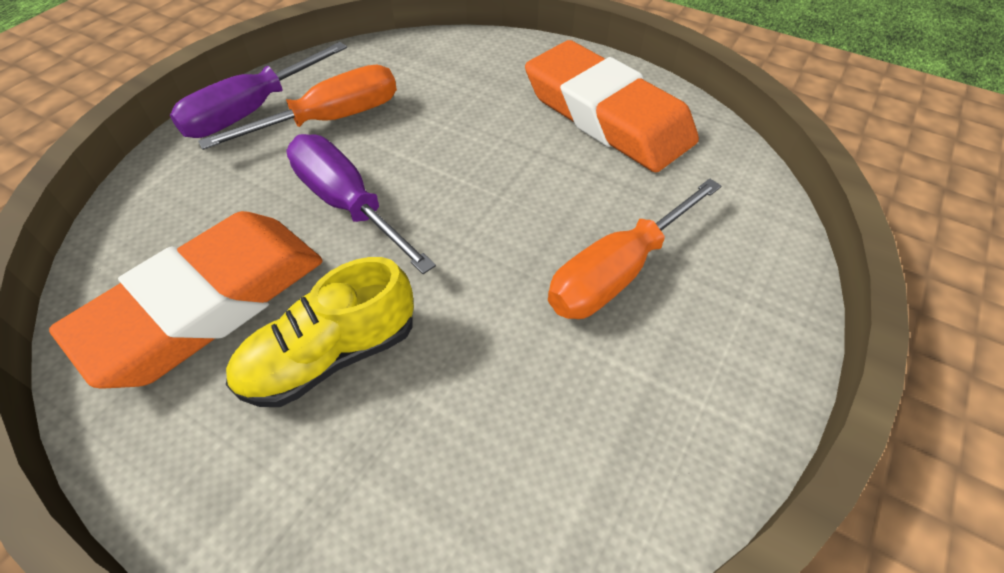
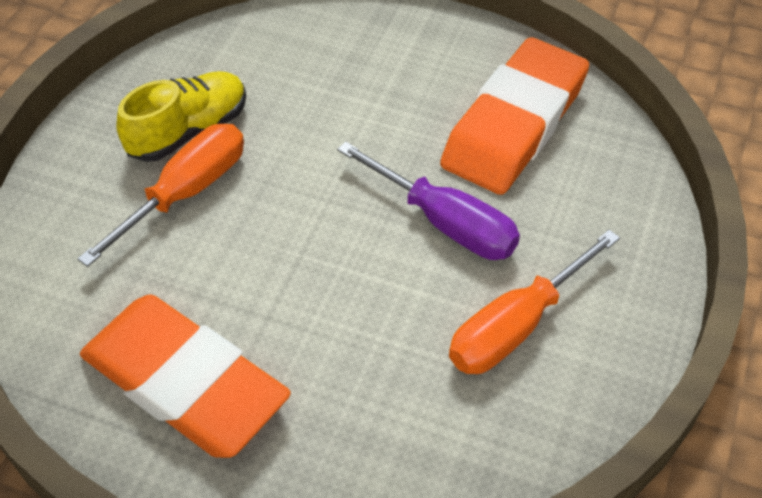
camera: 170 degrees right, 0 degrees up
(252, 111) = (615, 325): purple screwdriver -> none
(330, 356) = (401, 104): yellow shoe -> yellow shoe (188, 131)

